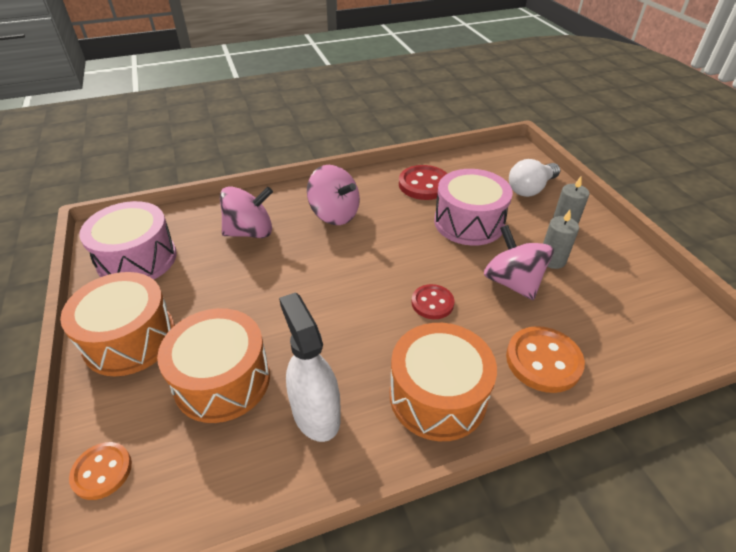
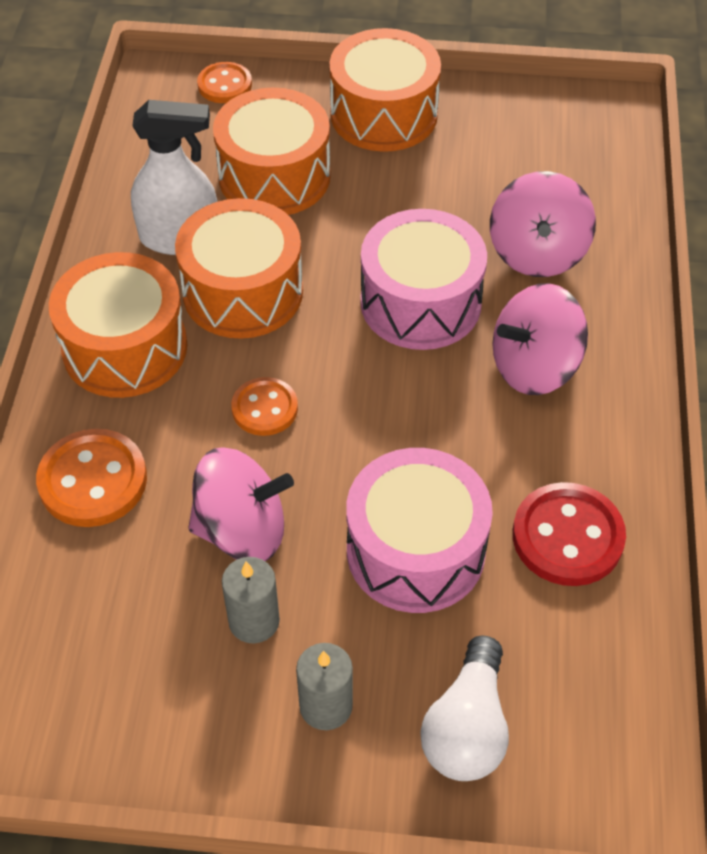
camera: 115 degrees right, 10 degrees up
(137, 259) = (532, 132): pink drum -> pink drum (420, 302)
(349, 350) = (243, 292): none -> orange drum
(432, 303) = (264, 408): red button -> orange button
(531, 189) = (467, 727): white light bulb -> white light bulb turned 150 degrees counterclockwise

